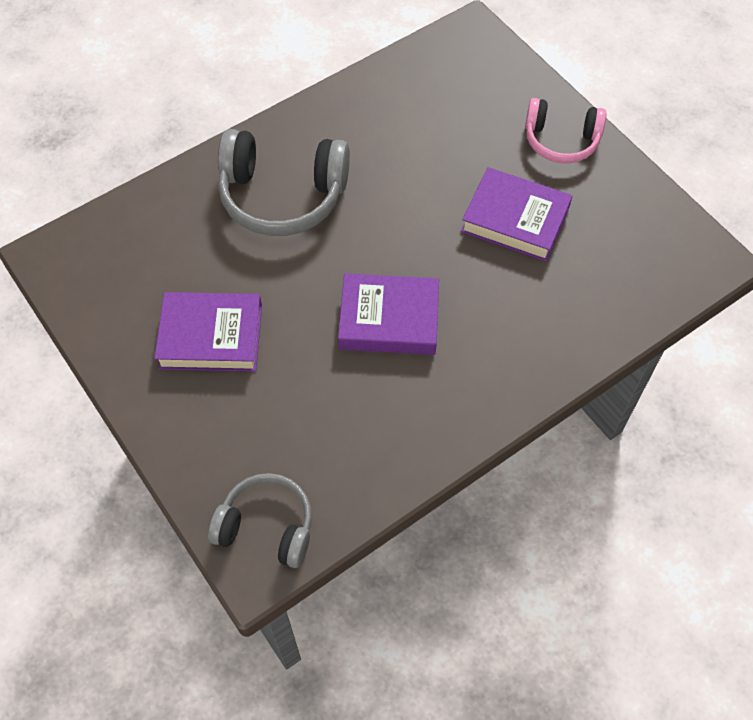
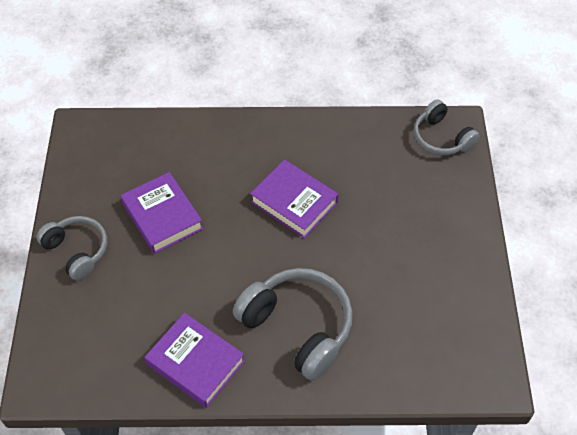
camera: 145 degrees left, 5 degrees down
(211, 337) = (411, 255): purple book -> purple book (195, 363)
(561, 141) = (77, 251): pink headphones -> grey headphones

